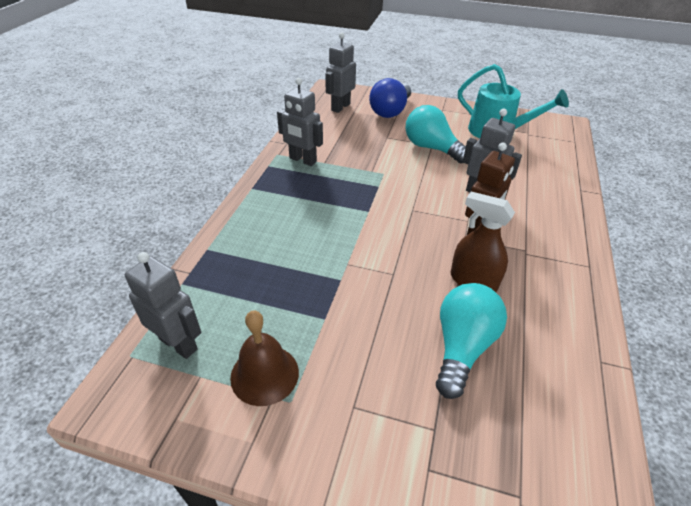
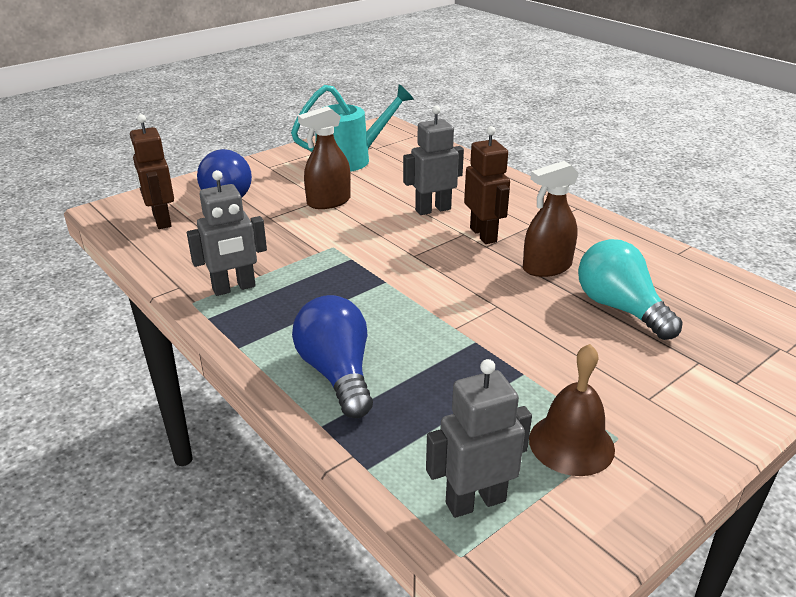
camera: 55 degrees left, 10 degrees down
(257, 233) = (337, 373): none -> blue light bulb
(340, 107) = (161, 220): grey robot -> brown robot
(432, 148) = (328, 202): turquoise light bulb -> brown spray bottle

